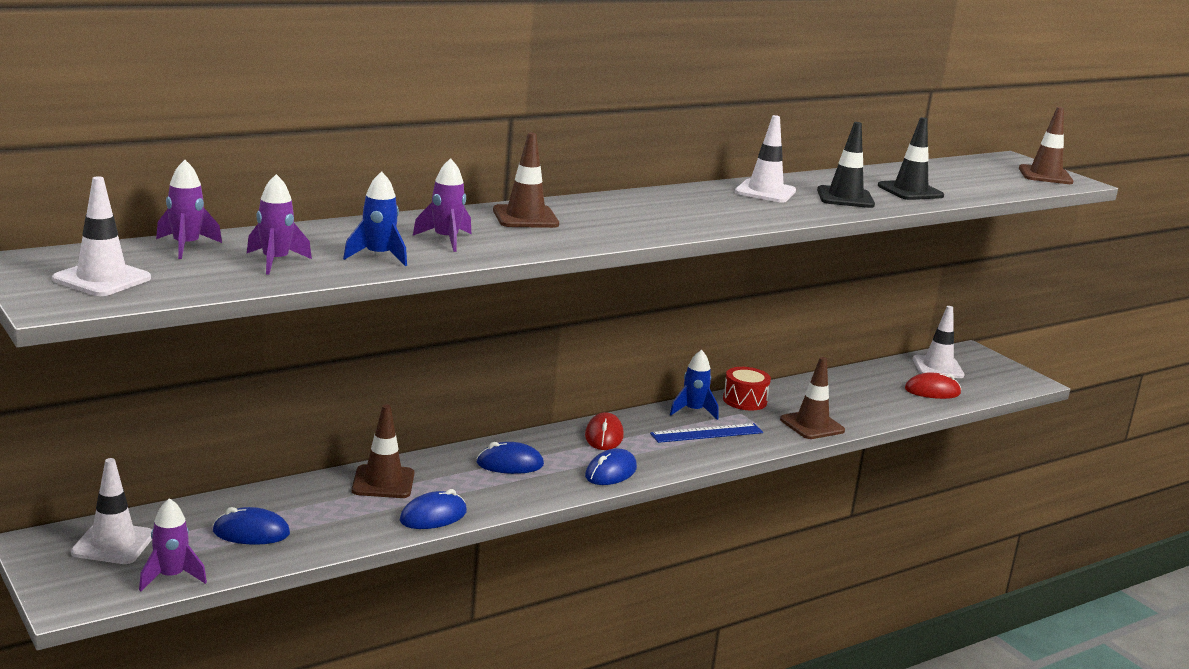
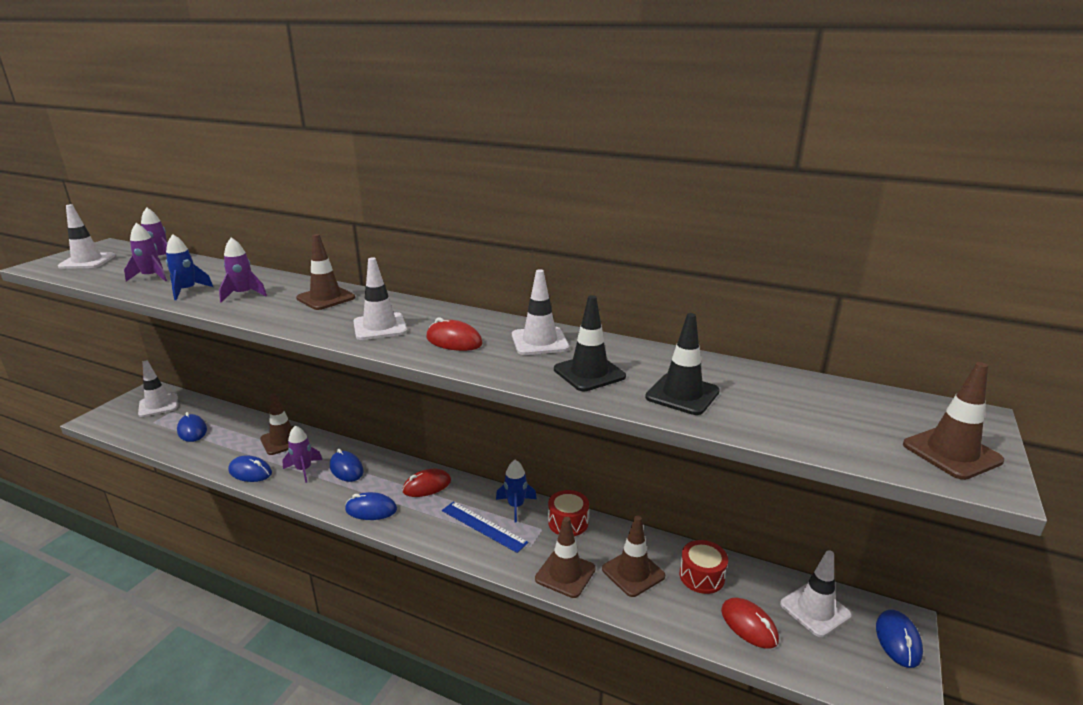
camera: 60 degrees right, 5 degrees up
(171, 577) = (130, 431): purple rocket -> purple rocket (304, 470)
(648, 220) = (380, 327): none -> white traffic cone
(723, 209) = (454, 341): none -> red mouse
(838, 403) = (633, 572): none -> brown traffic cone
(868, 383) = (702, 576): none -> red drum
(986, 360) = (898, 640): none -> blue mouse

